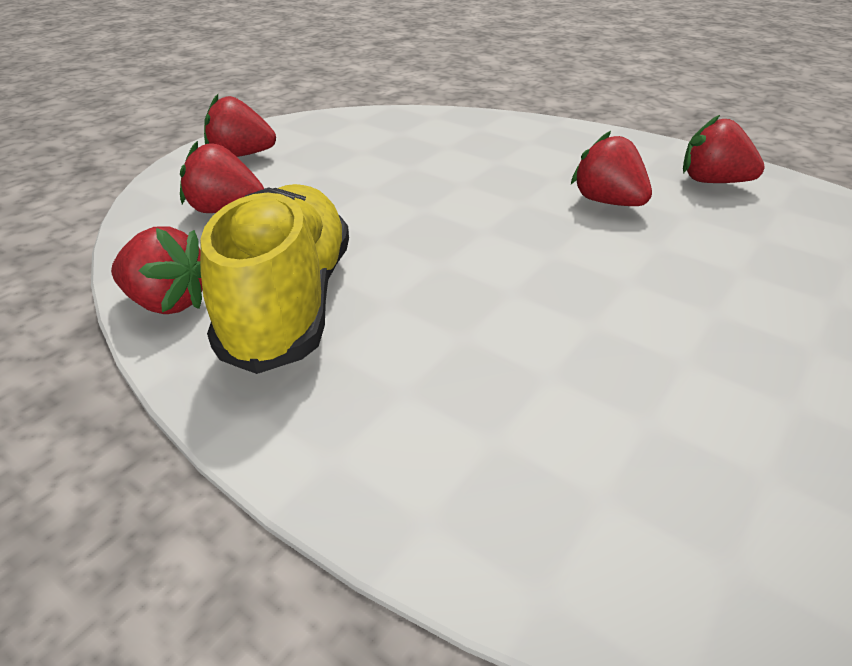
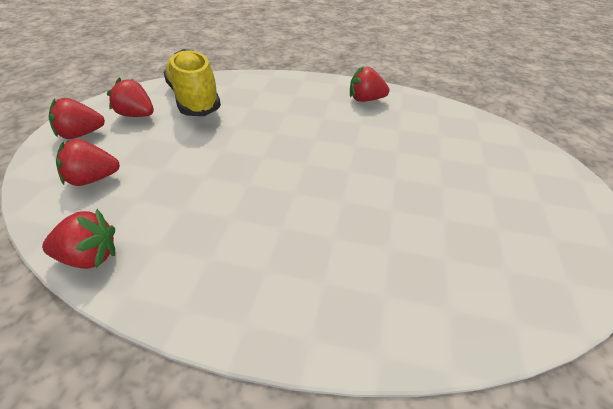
camera: 25 degrees left, 5 degrees up
(290, 302) = (171, 234): yellow shoe -> yellow shoe (194, 99)
(607, 202) = (320, 123): red strawberry -> red strawberry (136, 115)

